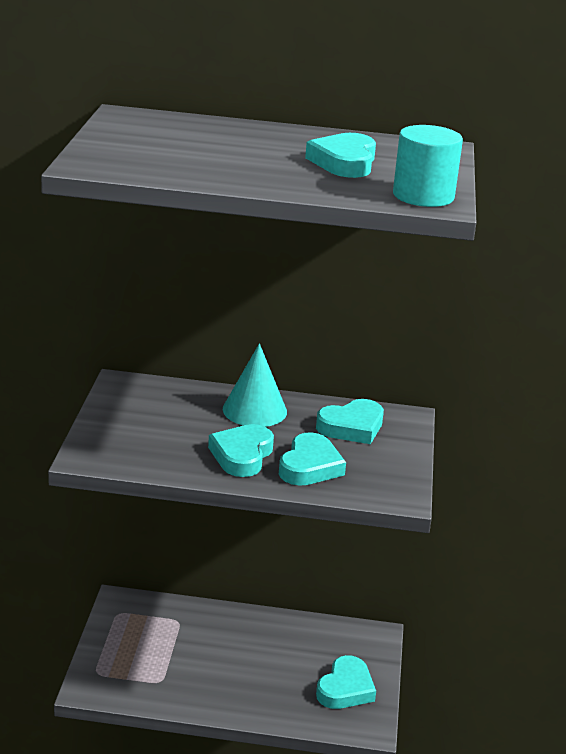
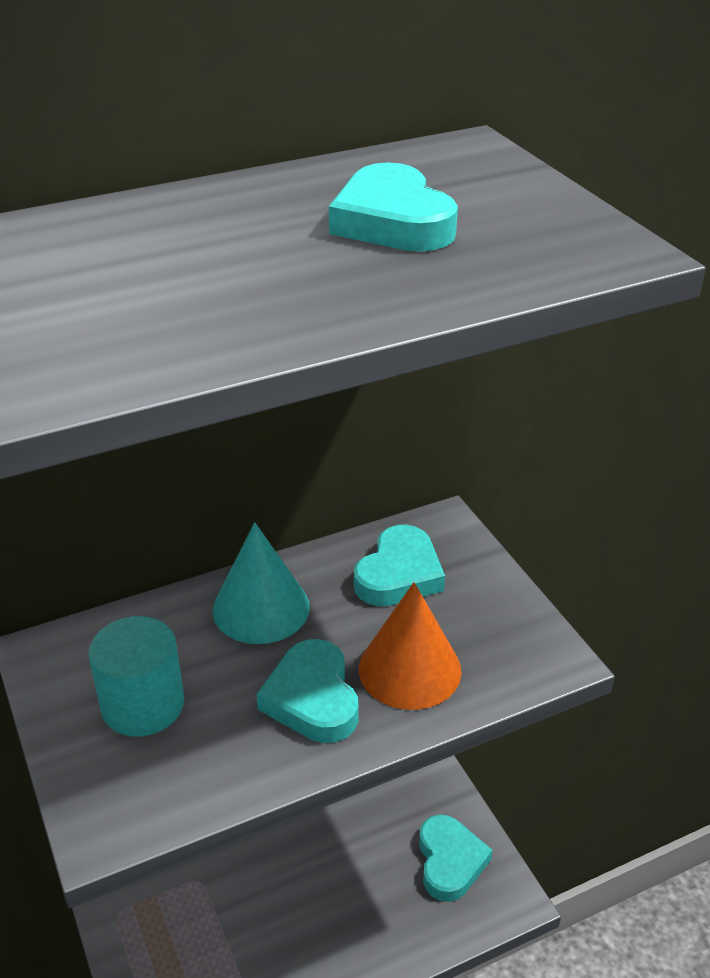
camera: 30 degrees left, 10 degrees up
(310, 466) = (409, 669): turquoise heart -> orange cone
(423, 196) = (580, 245): turquoise cylinder -> turquoise cylinder (143, 704)

